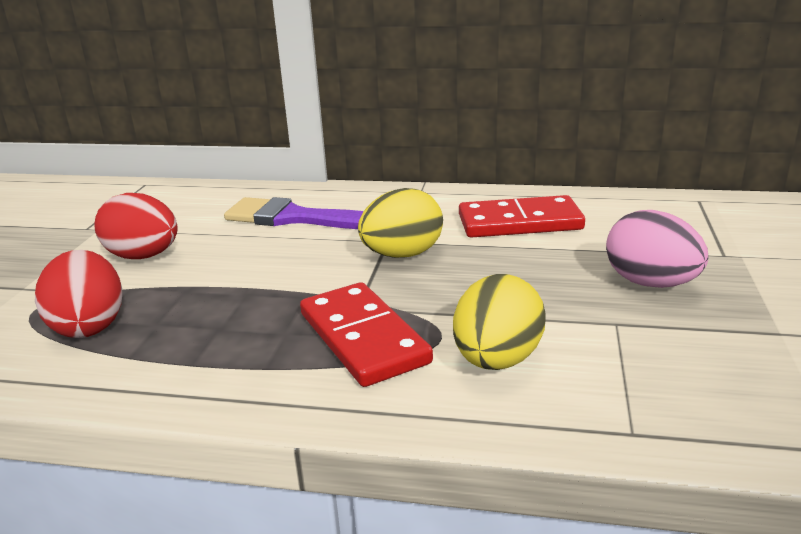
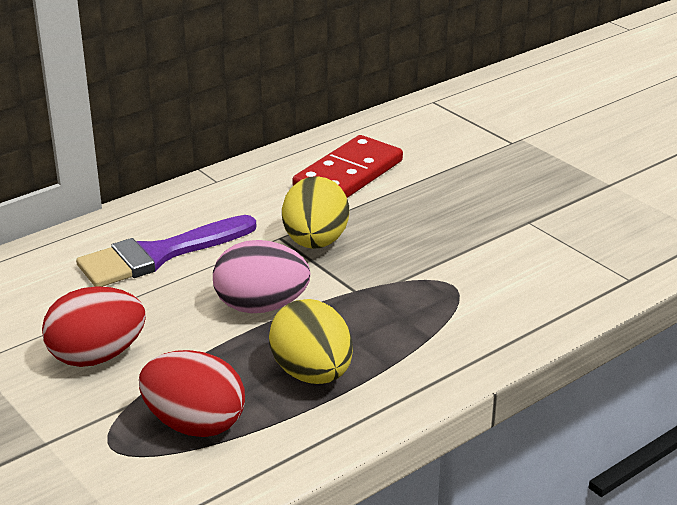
camera: 50 degrees left, 5 degrees up
(363, 338) = (410, 313): red domino -> none
(497, 360) = (508, 280): yellow egg -> yellow egg (312, 374)
(650, 283) = (505, 184): pink egg -> pink egg (261, 306)

